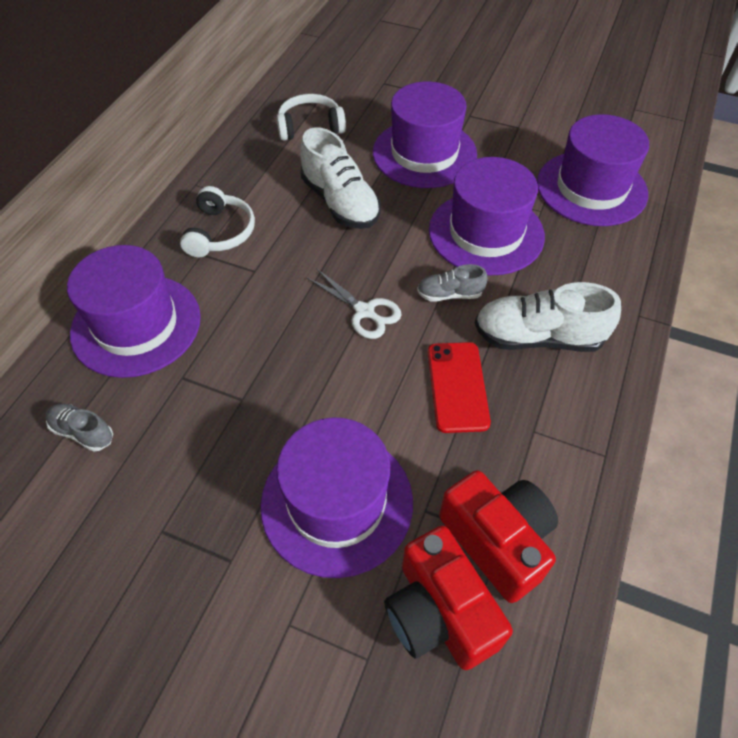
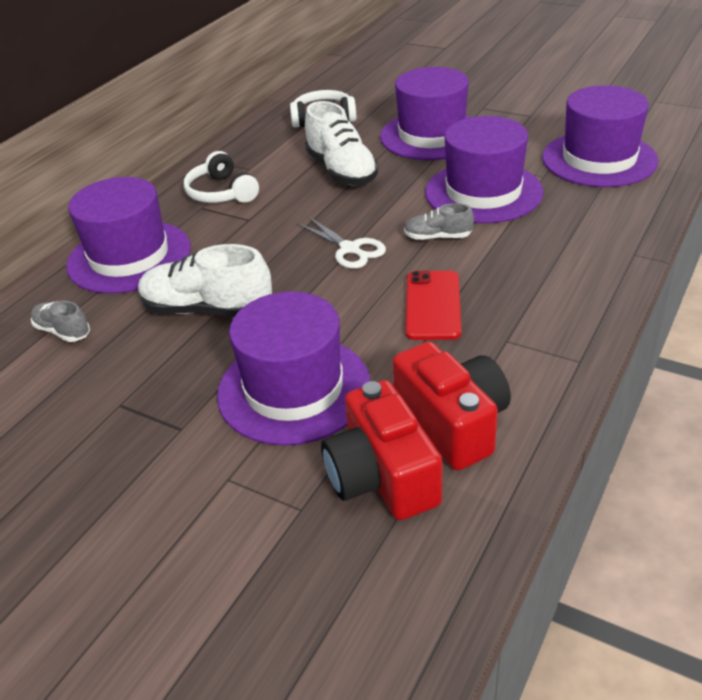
camera: 10 degrees right, 15 degrees down
(220, 232) = (221, 192): white headphones -> white headphones turned 135 degrees clockwise
(538, 337) = (523, 270): white shoe -> white shoe (207, 309)

